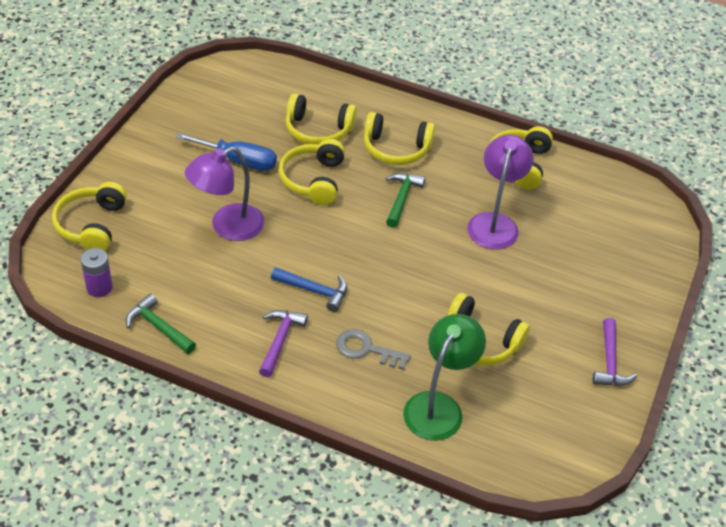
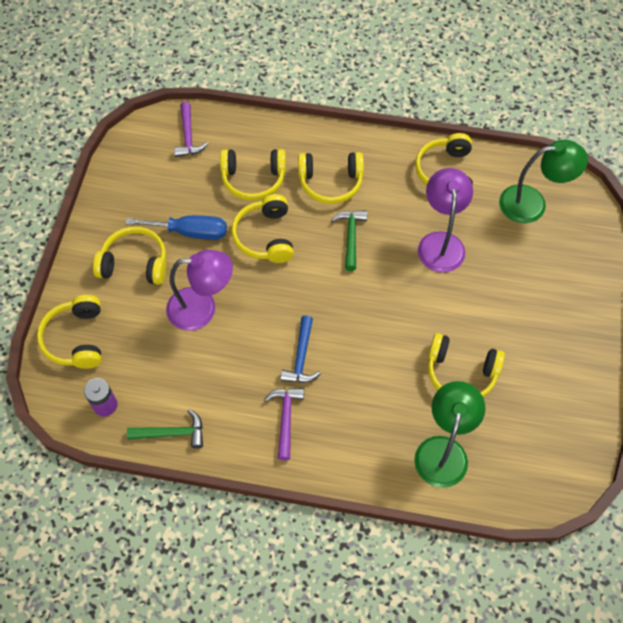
camera: 10 degrees left, 15 degrees up
(158, 327) = (172, 433): green hammer -> green hammer turned 150 degrees clockwise
(174, 175) = (135, 263): none -> yellow headphones
(227, 227) = (202, 308): purple lamp -> purple lamp turned 135 degrees counterclockwise
(314, 291) = (301, 357): blue hammer -> blue hammer turned 90 degrees clockwise
(366, 349) = (364, 408): grey key -> none
(604, 209) = (532, 203): none -> green lamp
(610, 362) = (577, 365): purple hammer -> purple hammer (188, 137)

